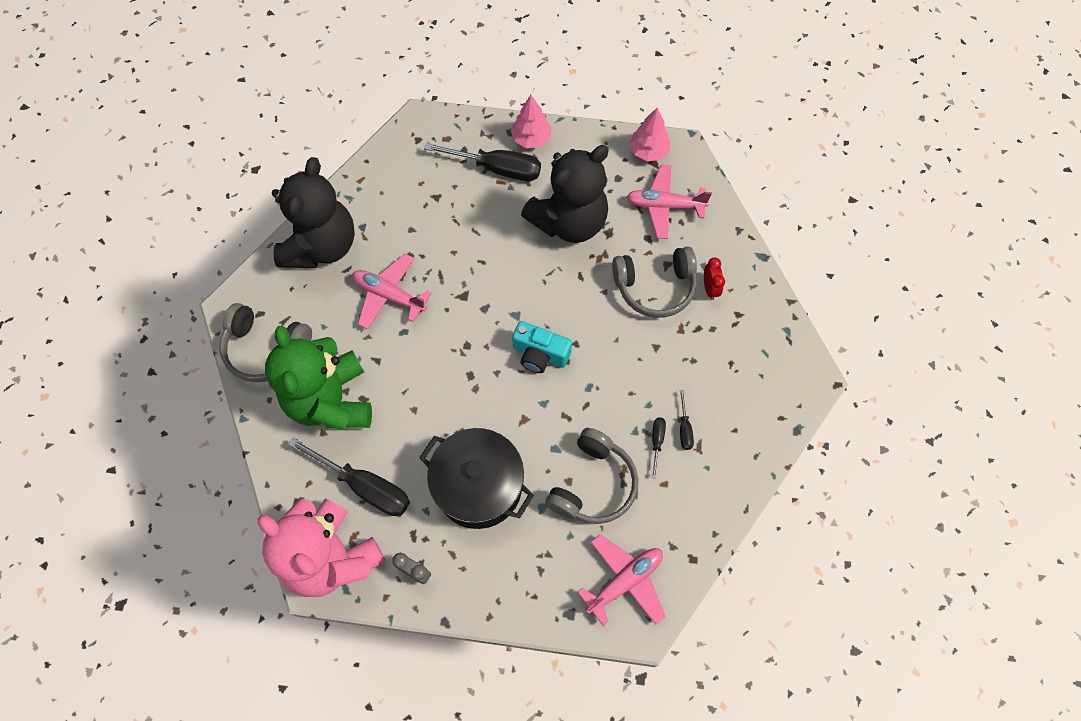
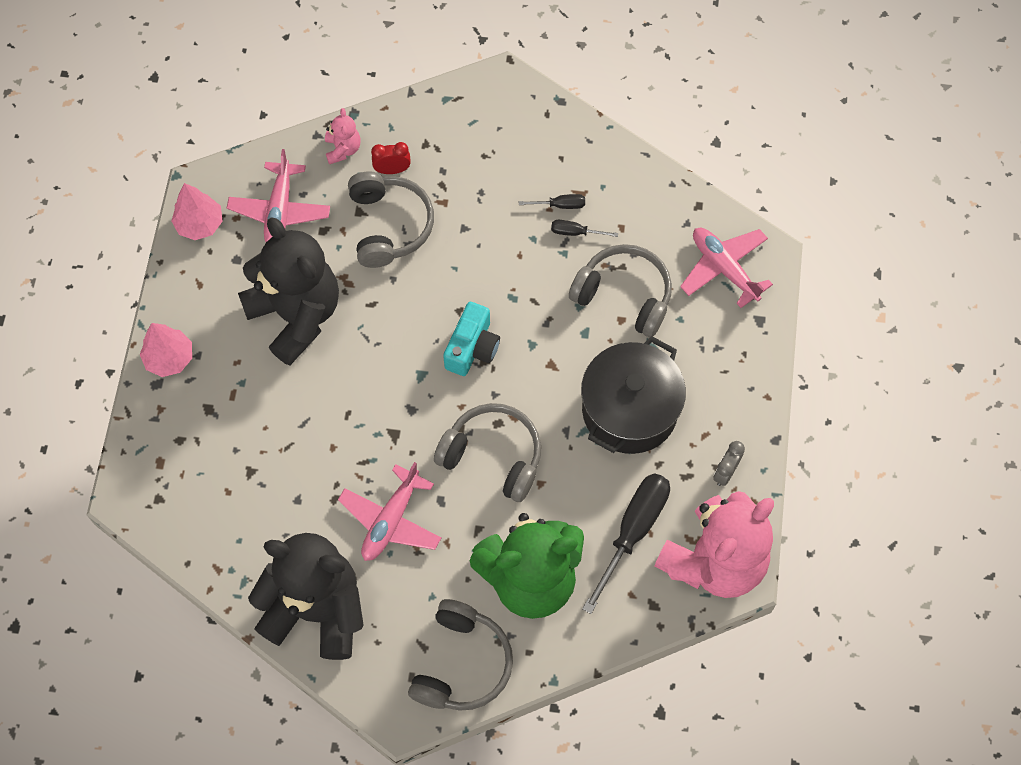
camera: 90 degrees left, 0 degrees up
(440, 371) = (493, 456): none -> grey headphones
(497, 169) = (212, 398): black screwdriver -> none
(727, 250) = (343, 149): none -> pink teddy bear

